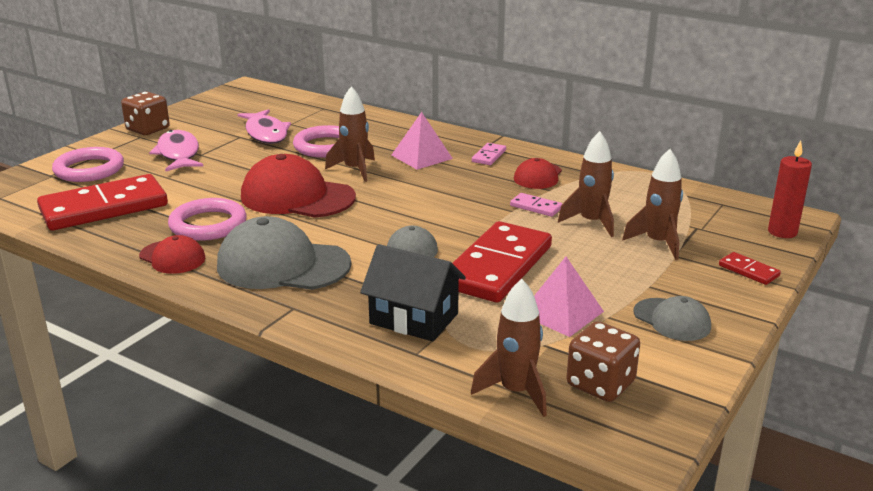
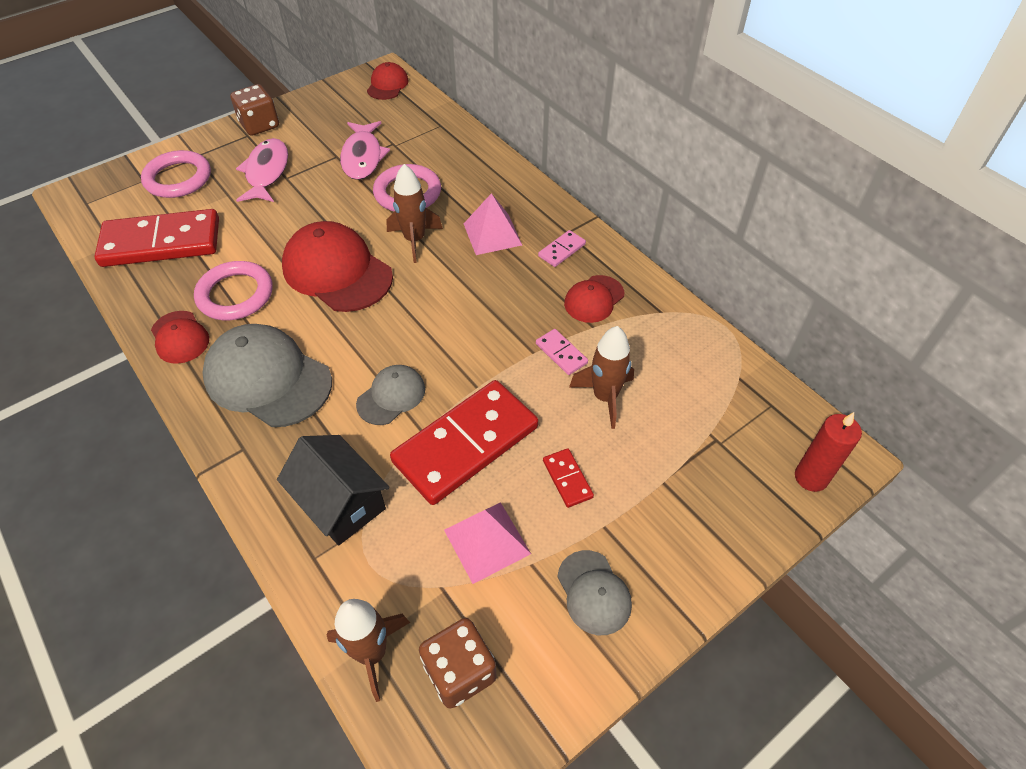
camera: 20 degrees right, 25 degrees up
(255, 93) = (387, 85): none -> red cap
(658, 243) = (656, 455): brown rocket -> none
(748, 271) = (729, 535): red domino -> red domino (567, 479)

